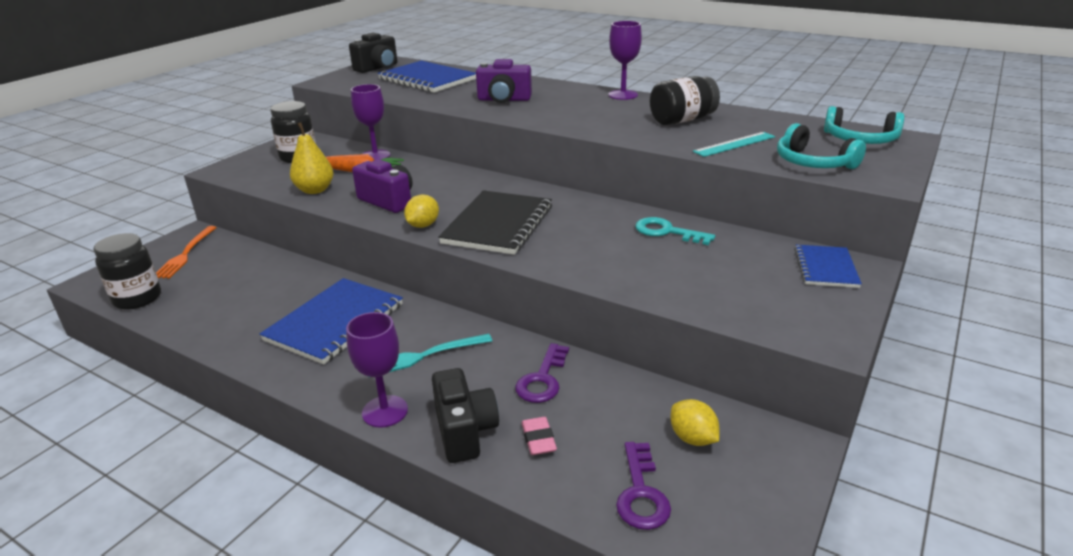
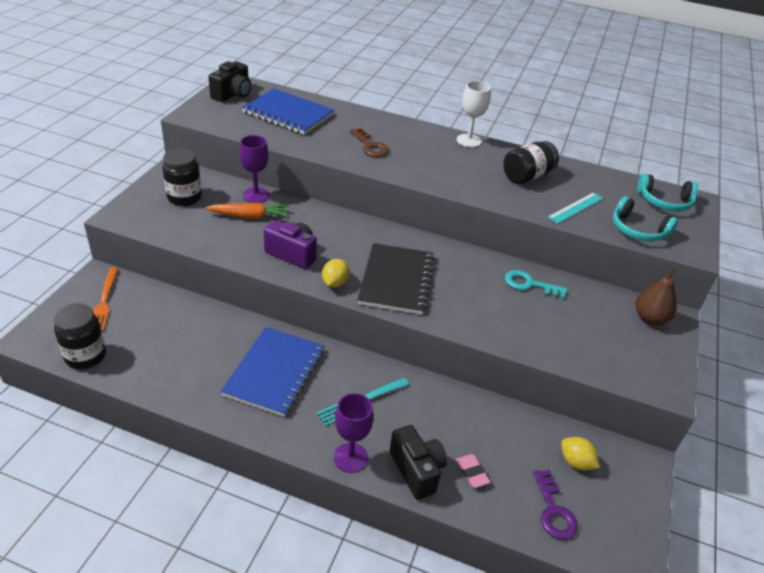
camera: 15 degrees left, 10 degrees up
(315, 190) = (221, 241): yellow pear -> none
(504, 100) = (370, 146): purple camera -> brown key
(543, 379) = (458, 418): purple key -> none
(623, 95) = (468, 140): purple goblet -> white goblet
(825, 268) = (650, 318): blue notebook -> brown pear

